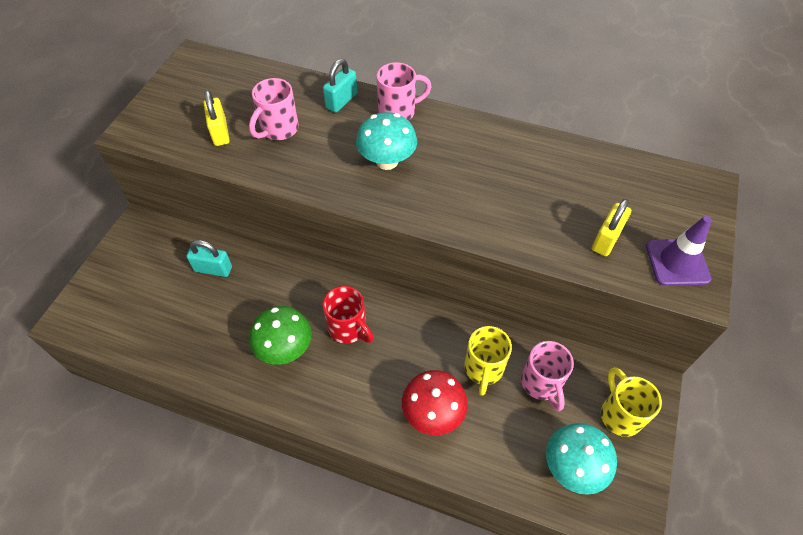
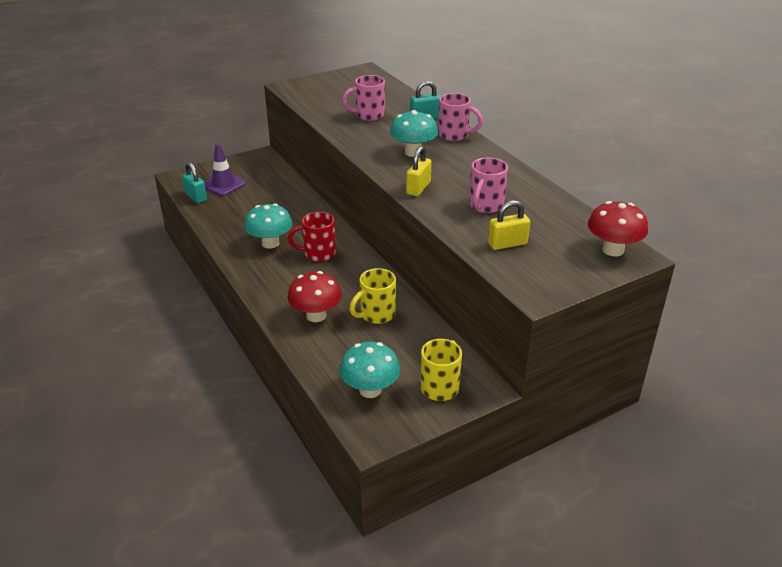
camera: 40 degrees right, 20 degrees down
(213, 269) = (277, 192): turquoise padlock -> turquoise padlock (195, 197)
(220, 133) = (334, 104): yellow padlock -> yellow padlock (418, 188)
(285, 348) = (270, 243): green mushroom -> turquoise mushroom
(348, 329) = (318, 254): red mug -> red mug turned 90 degrees clockwise
(541, 384) = (405, 342): pink mug -> pink mug (485, 206)
(677, 262) = (543, 276): purple traffic cone -> purple traffic cone (223, 185)
(686, 189) = (612, 250): none -> red mushroom

